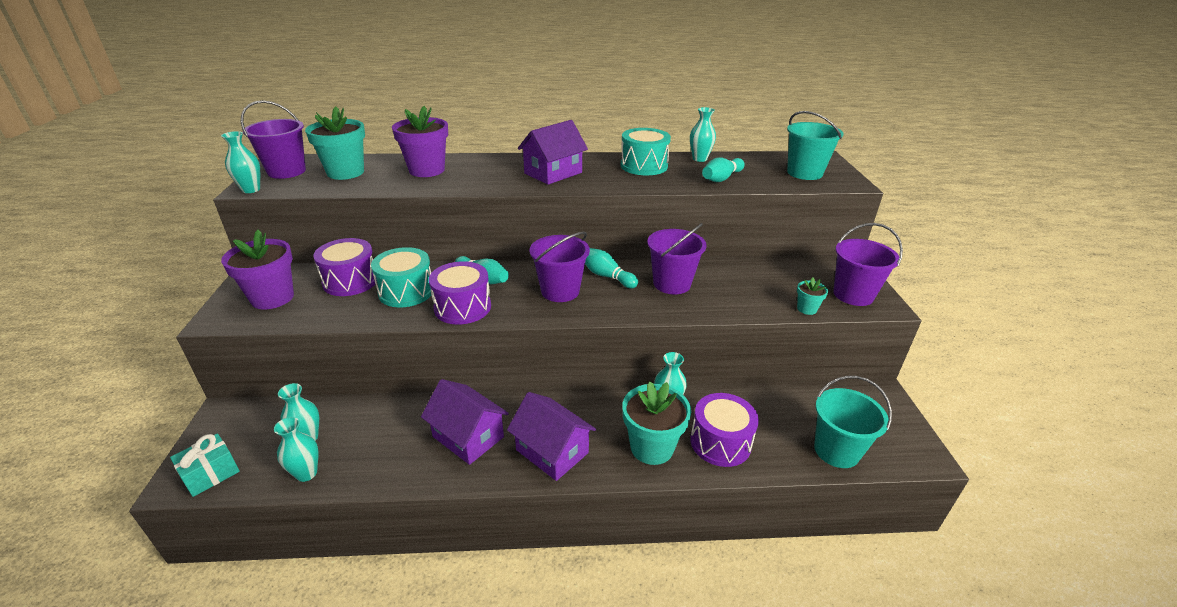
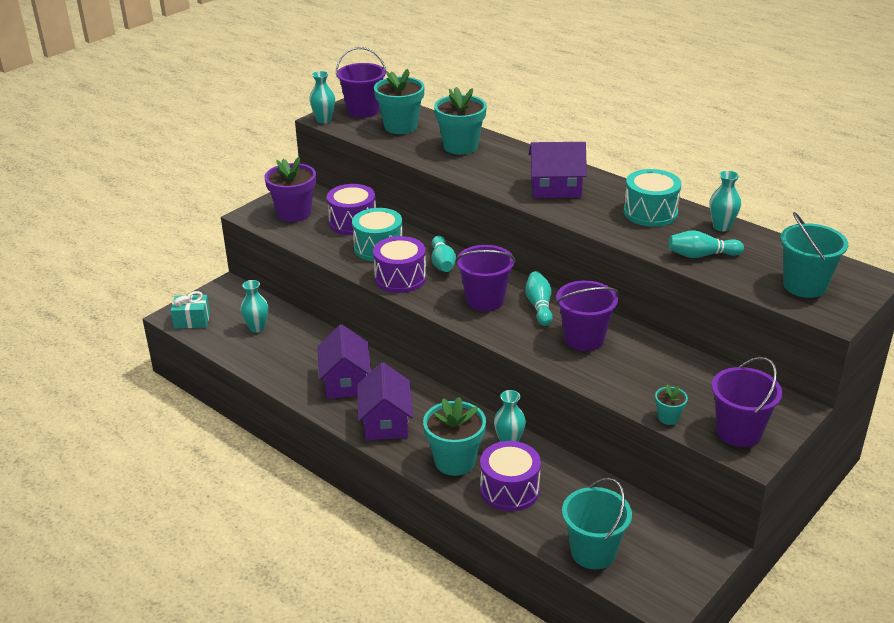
camera: 45 degrees right, 0 degrees up
(306, 473) = (236, 349): turquoise vase -> none
(427, 170) = (460, 146): purple flower pot -> turquoise flower pot

